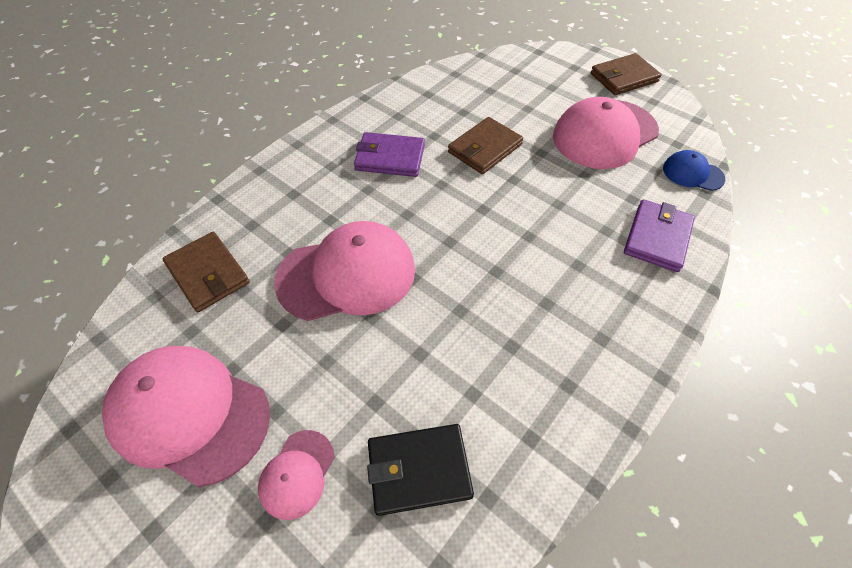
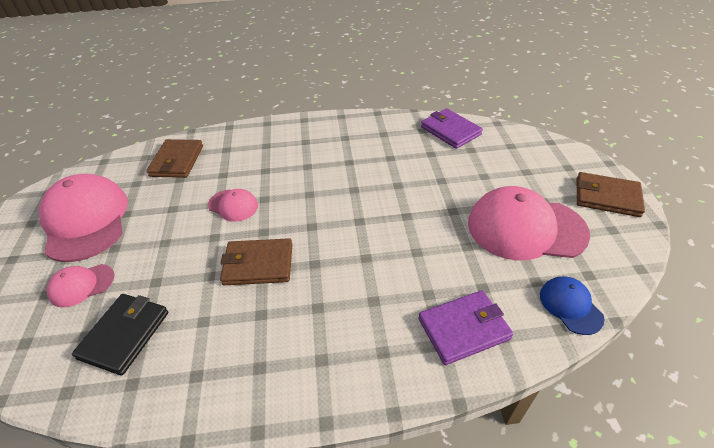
camera: 45 degrees right, 10 degrees down
(347, 274) = (233, 205): pink cap -> pink cap, size x0.49
(390, 158) = (344, 156): purple wallet -> purple wallet (450, 131)
(418, 470) = (125, 335): black wallet -> black wallet turned 75 degrees clockwise
(484, 148) = (413, 184): brown wallet -> brown wallet (258, 264)

